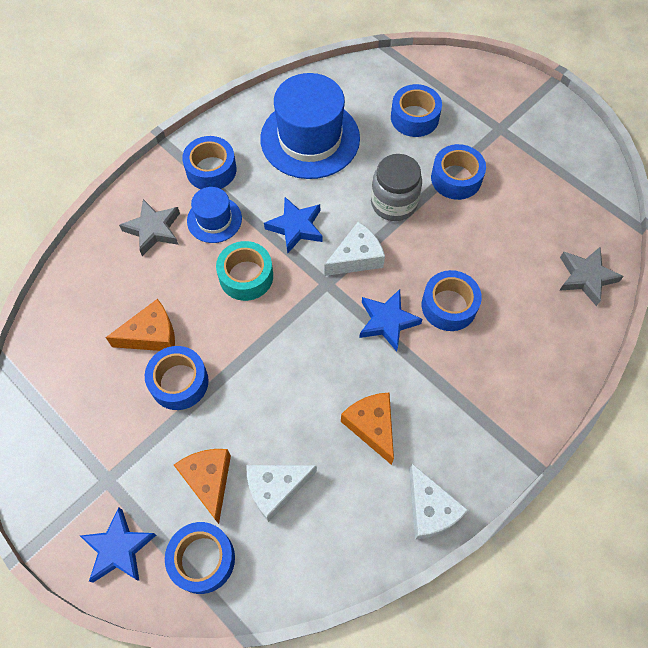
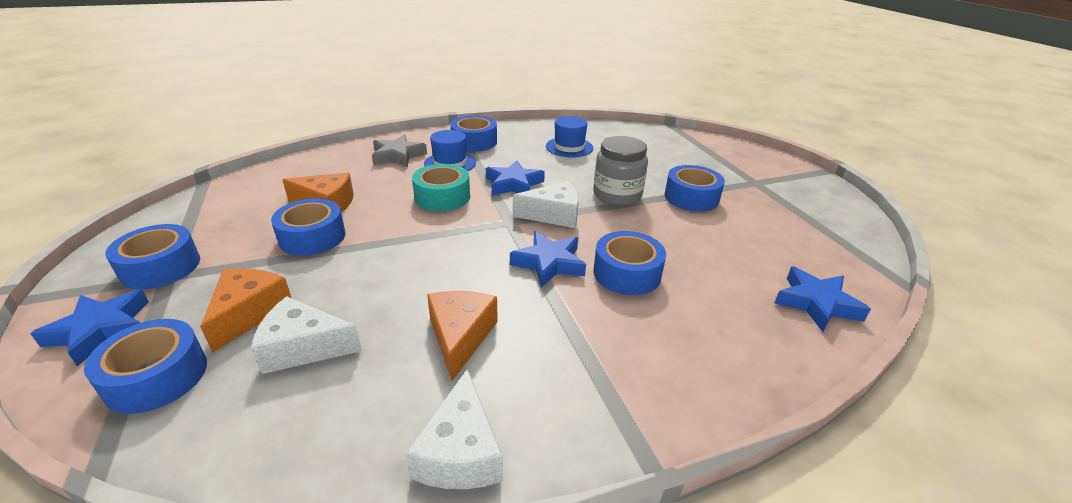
camera: 25 degrees right, 30 degrees down
(310, 138) = (569, 147): blue hat -> blue hat, size x0.52
(414, 117) = (672, 158): blue tape -> blue tape (160, 267)
(586, 277) = (816, 303): grey star -> blue star

